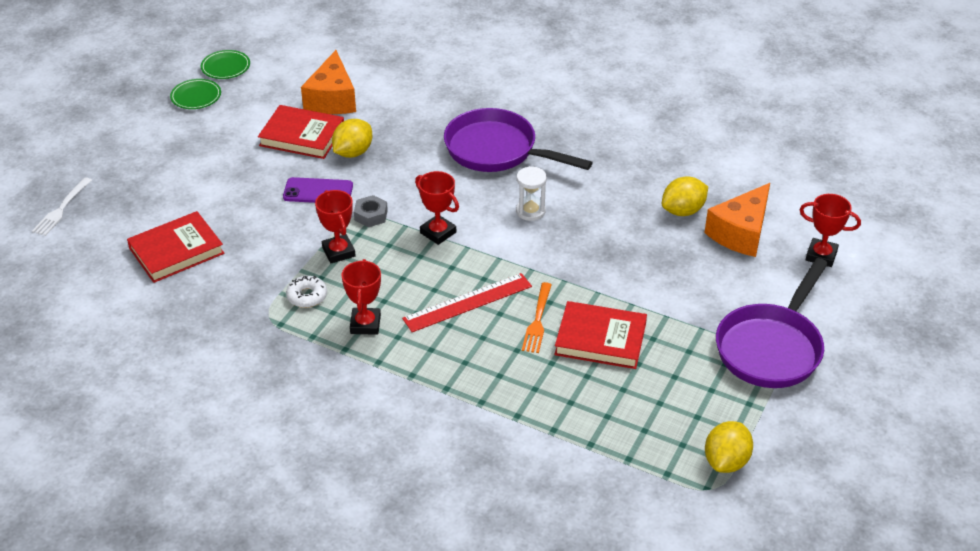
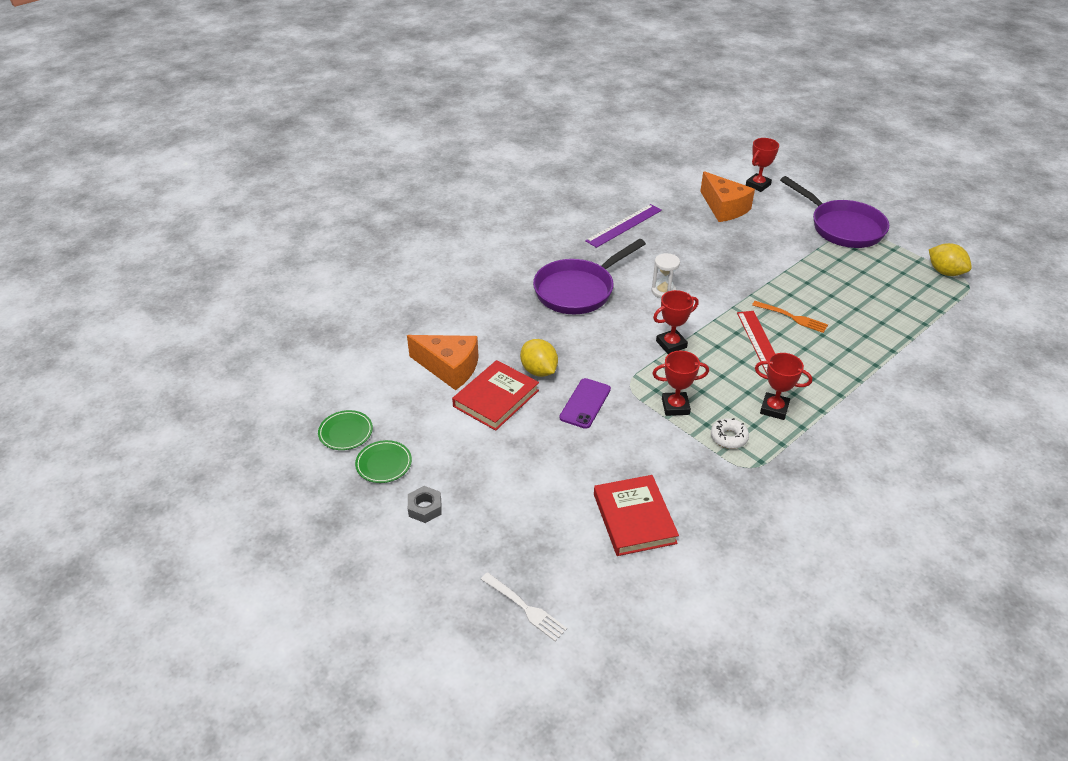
camera: 70 degrees left, 0 degrees up
(371, 215) = (633, 377): grey nut -> grey nut (425, 508)
(600, 339) = (819, 293): red book -> none
(643, 159) = (624, 225): none -> purple ruler
(683, 211) = (691, 224): yellow lemon -> none

